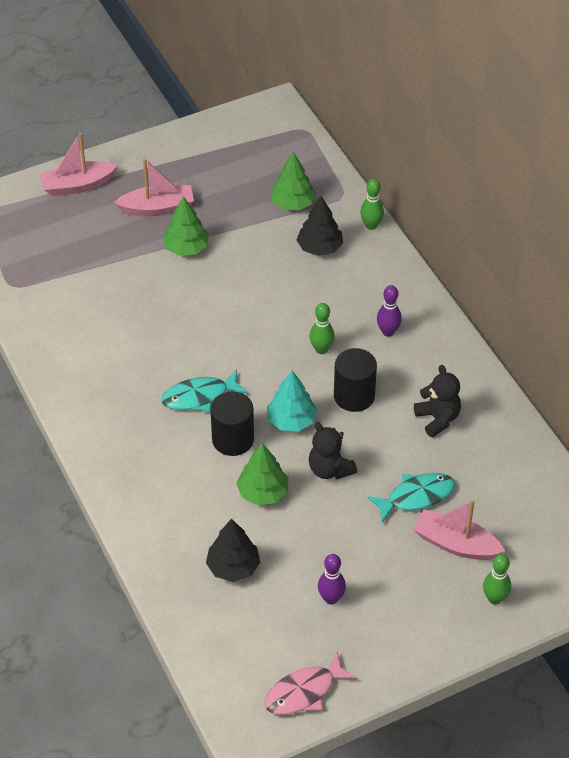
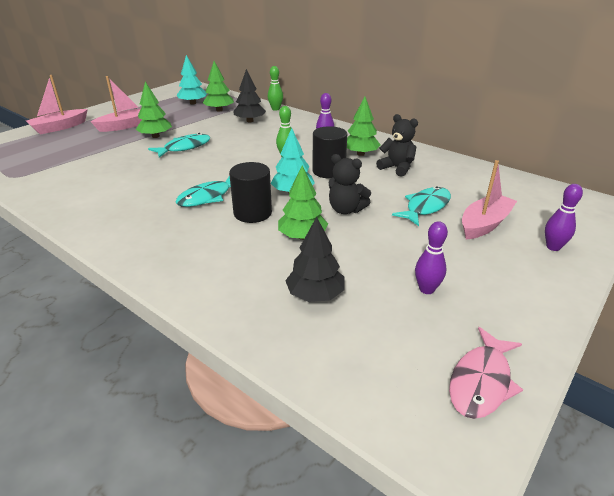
camera: 25 degrees left, 15 degrees down
(211, 287) = (184, 147): none -> turquoise fish
(265, 171) = (193, 103): none -> turquoise tree
(415, 375) = (360, 154): none -> green tree
(456, 544) = (484, 224): pink boat -> pink boat turned 135 degrees clockwise
(494, 598) = (553, 247): green bowling pin -> purple bowling pin

